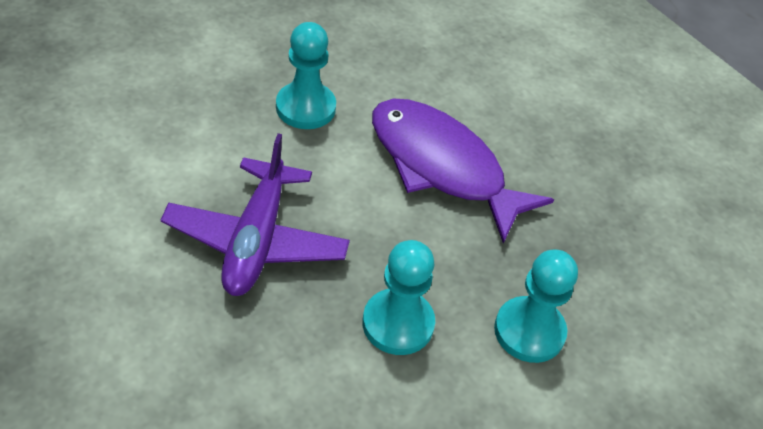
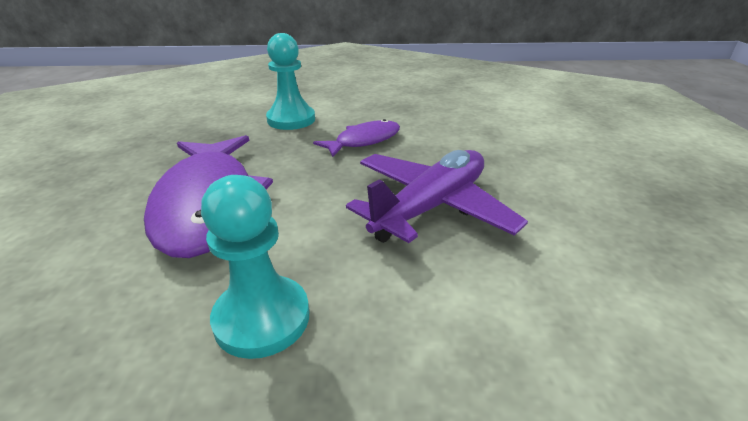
camera: 140 degrees left, 15 degrees down
(398, 323) = (364, 141): turquoise pawn -> purple fish

